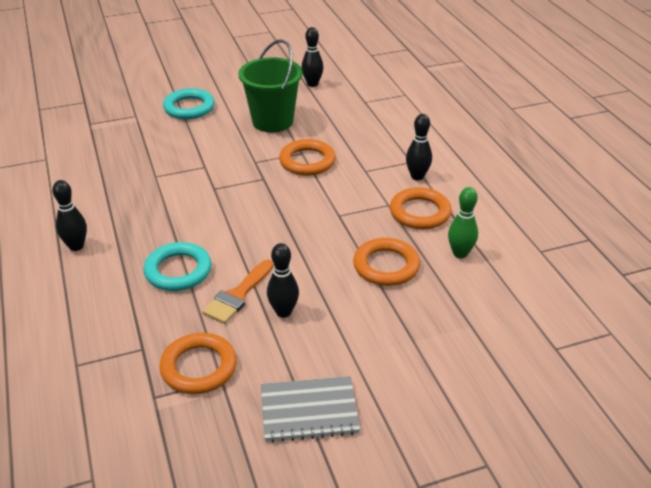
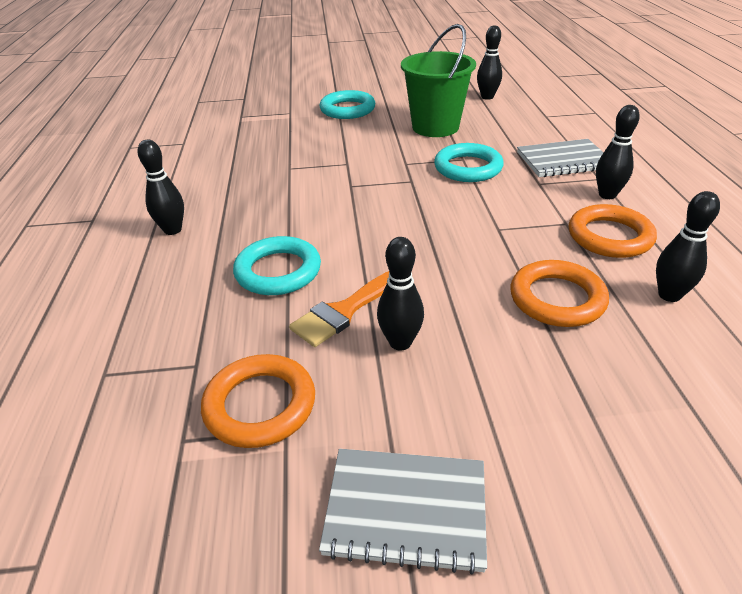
camera: 15 degrees right, 0 degrees up
(307, 161) = (468, 168): orange ring -> turquoise ring
(382, 147) = (563, 161): none -> grey notebook
(460, 253) = (669, 295): green bowling pin -> black bowling pin

